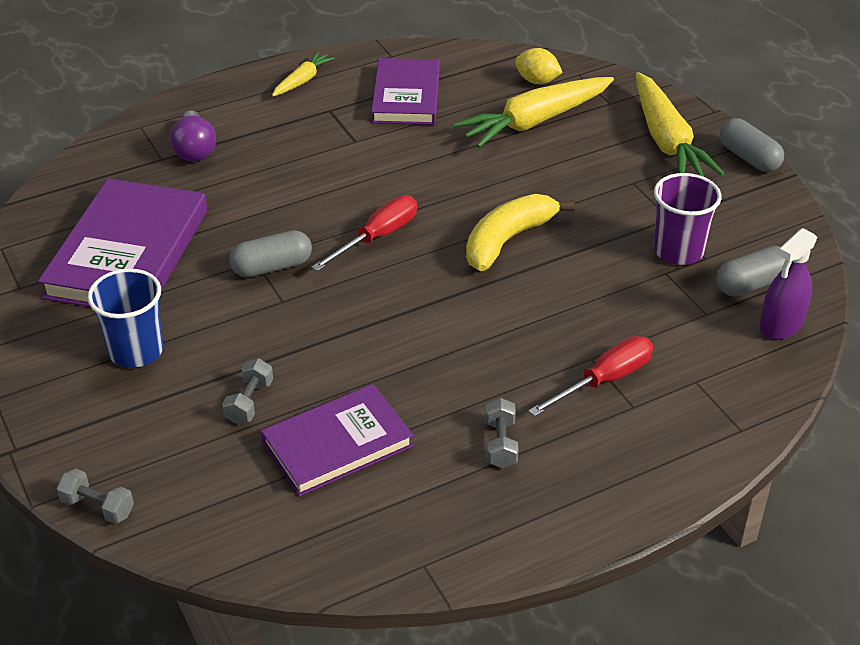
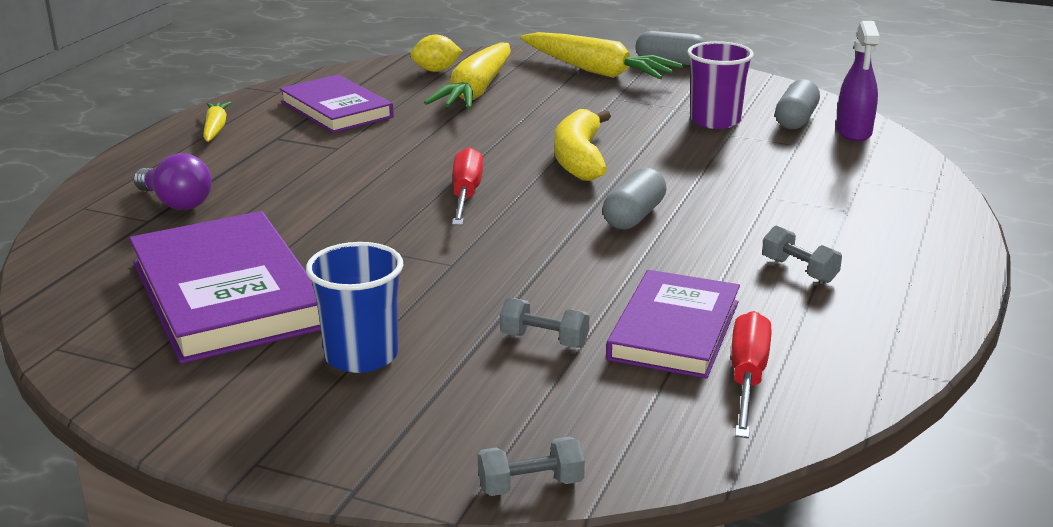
camera: 40 degrees left, 15 degrees down
(249, 402) = (544, 340): grey dumbbell -> grey dumbbell turned 45 degrees counterclockwise
(272, 267) = (400, 247): grey capsule -> grey capsule (634, 216)
(604, 380) = (800, 204): red screwdriver -> red screwdriver (747, 378)

